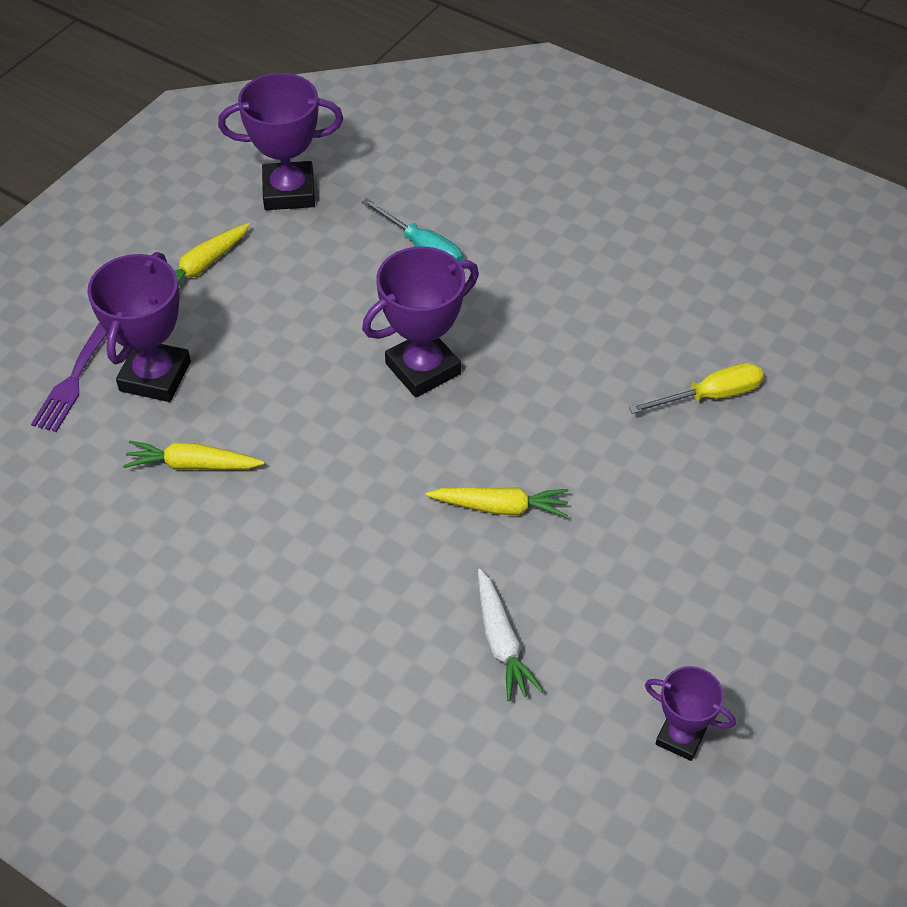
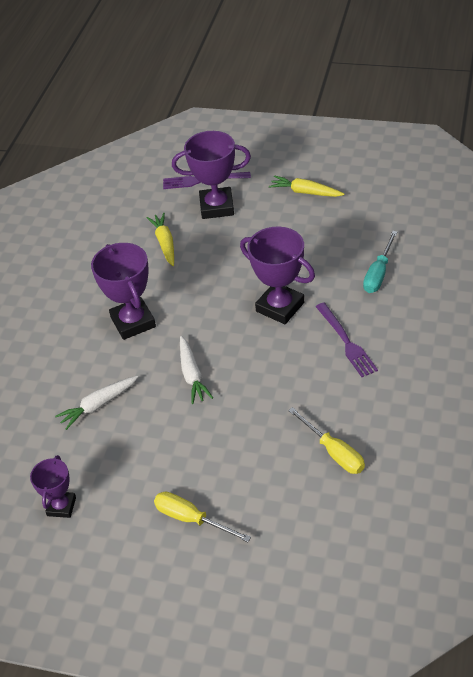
camera: 75 degrees right, 5 degrees down
(289, 192) = (387, 202): purple trophy -> purple trophy (133, 322)
(500, 507) = (192, 375): yellow carrot -> white carrot
(529, 322) = (346, 342): none -> purple fork
(761, 579) = (191, 519): none -> yellow screwdriver

